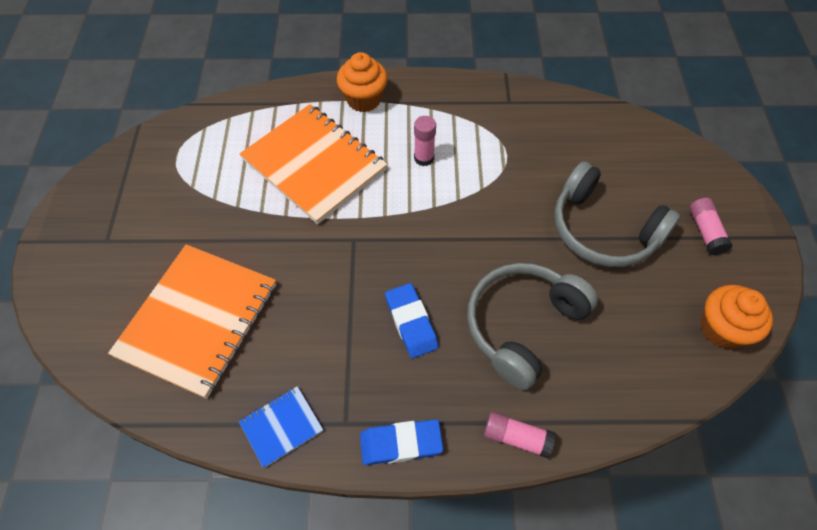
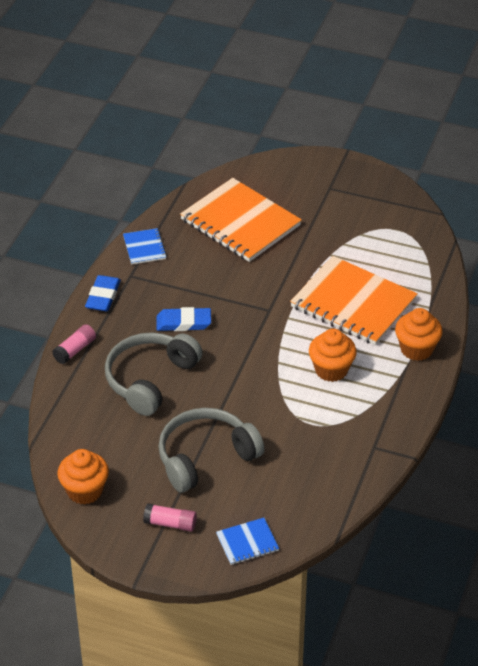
camera: 110 degrees right, 15 degrees down
(314, 165) = (353, 303): orange notebook -> orange notebook turned 60 degrees clockwise
(424, 158) = (331, 370): pink glue stick -> orange cupcake
(522, 325) = (150, 379): grey headphones -> grey headphones turned 120 degrees counterclockwise
(682, 163) = (247, 542): none -> blue notebook

